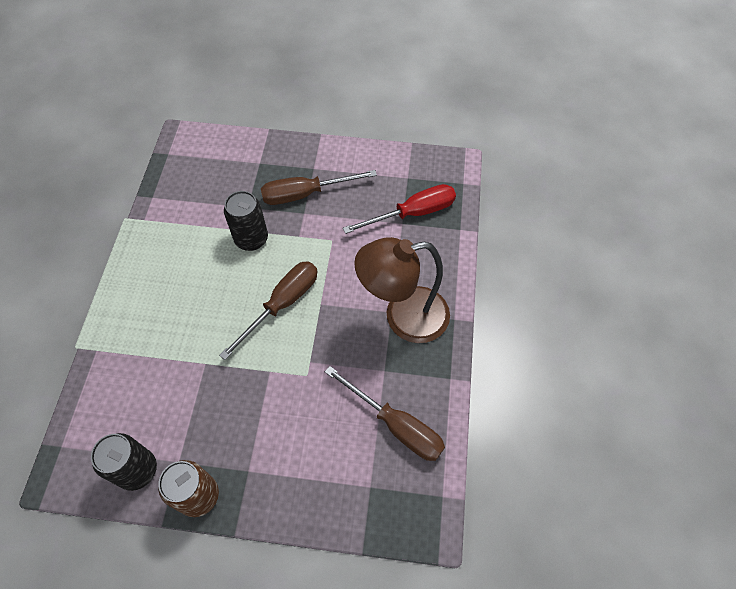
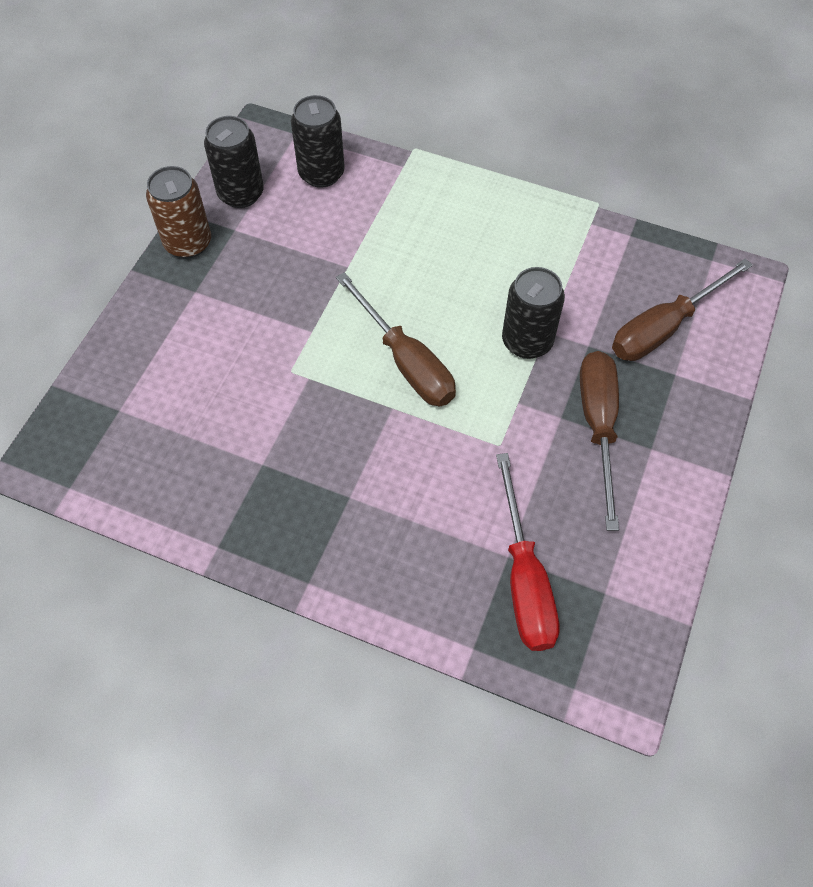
camera: 105 degrees right, 0 degrees up
(109, 410) = (321, 173): none -> black can
(396, 425) = (181, 458): brown screwdriver -> brown screwdriver (664, 327)
(403, 317) = (335, 510): brown lamp -> none

